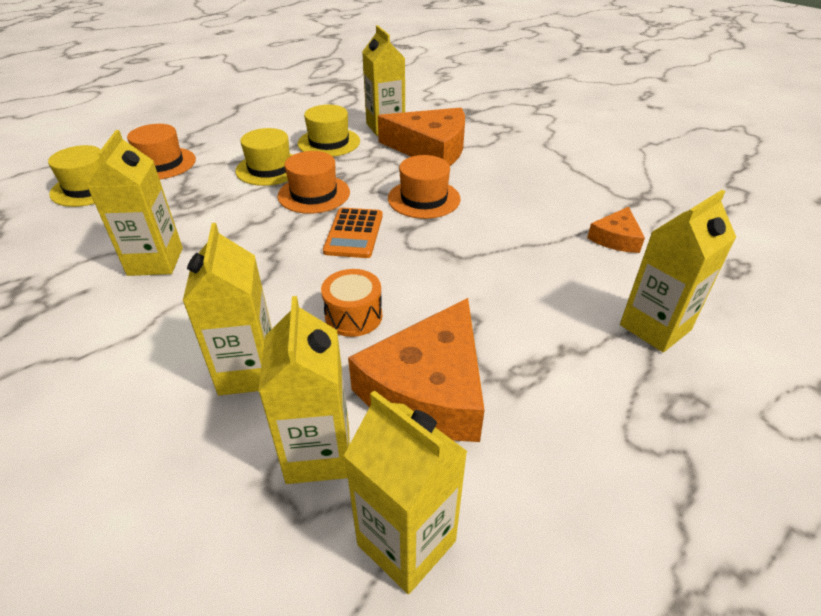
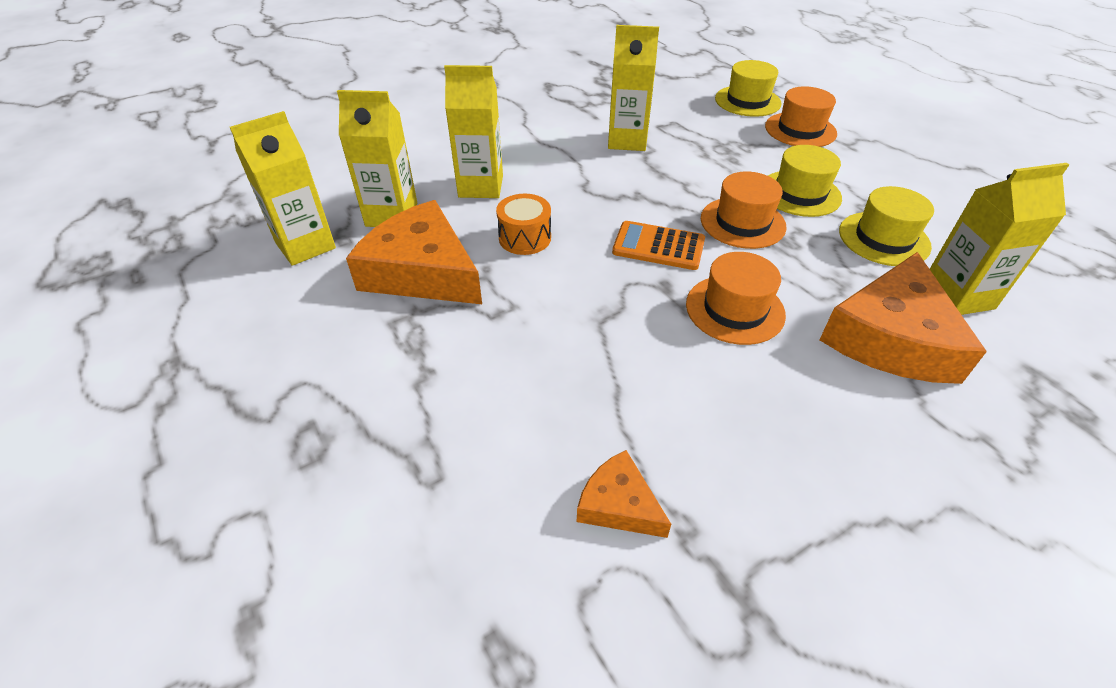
camera: 100 degrees right, 5 degrees up
(655, 327) = (423, 469): yellow carton -> none

